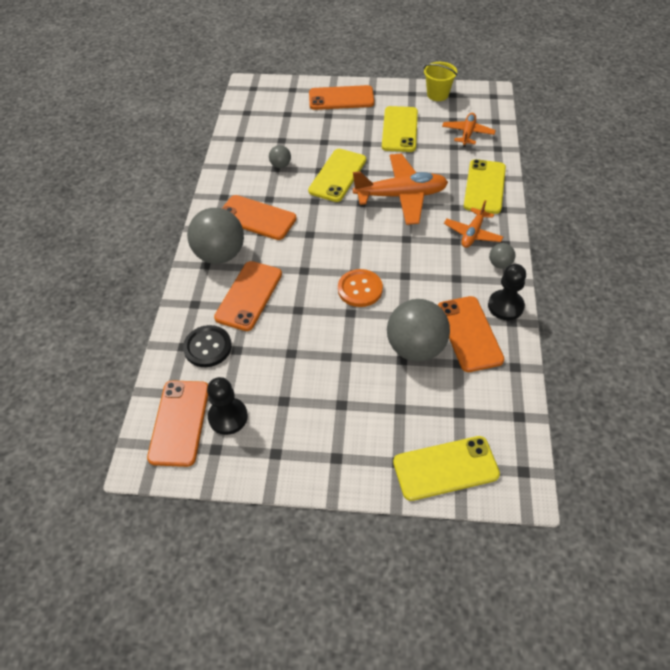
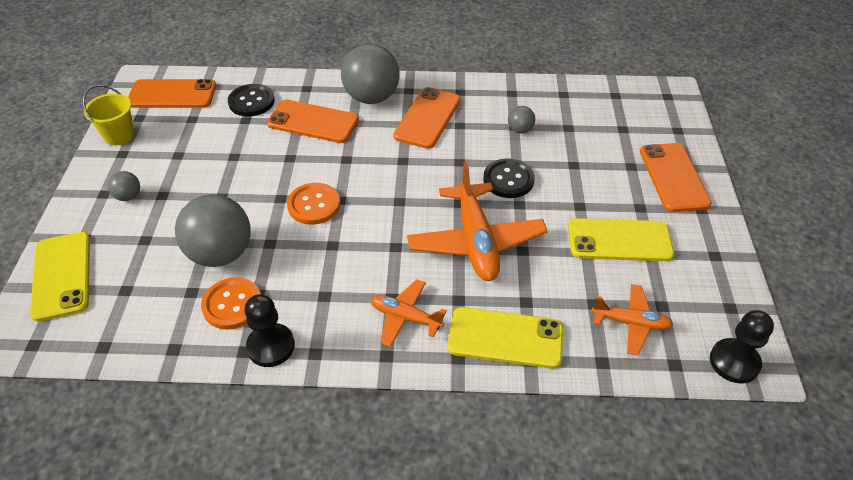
camera: 85 degrees right, 5 degrees down
(228, 417) = (169, 121): black pawn -> black pawn (734, 362)
(338, 175) = (508, 180): yellow phone -> black button
(437, 94) = (723, 287): yellow bucket -> yellow bucket (119, 135)
(469, 333) = (232, 304): orange phone -> orange button
(500, 264) = (346, 346): grey ball -> grey ball (128, 196)

